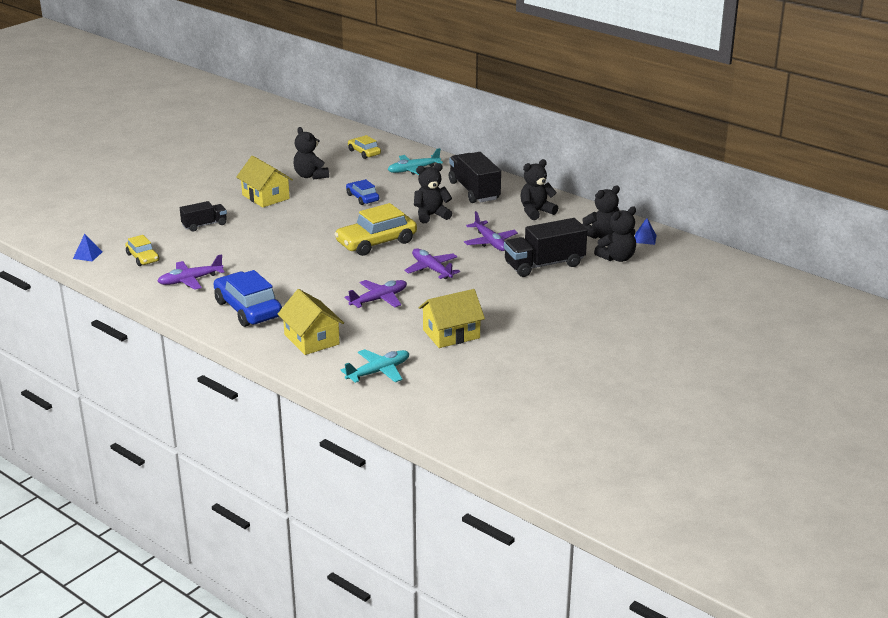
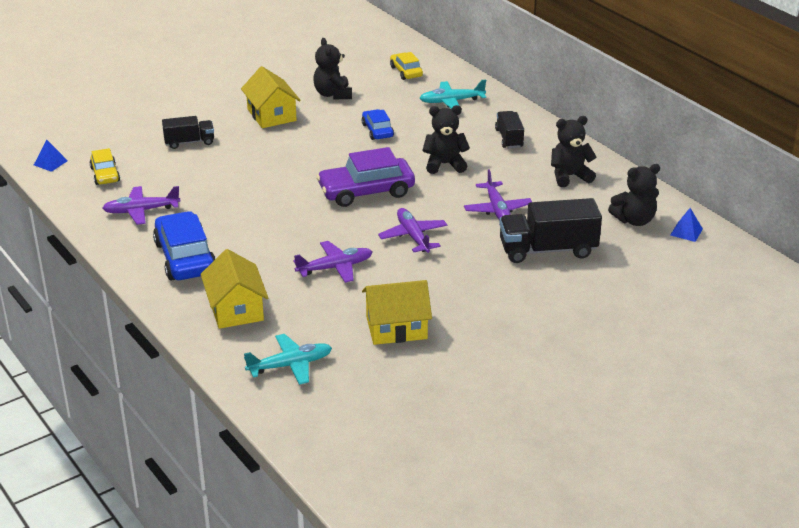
camera: 15 degrees right, 5 degrees up
(376, 242) = (366, 191): yellow car -> purple car
(474, 191) = (509, 138): black truck -> black truck, size x0.58
(617, 258) = (640, 254): black teddy bear -> none

